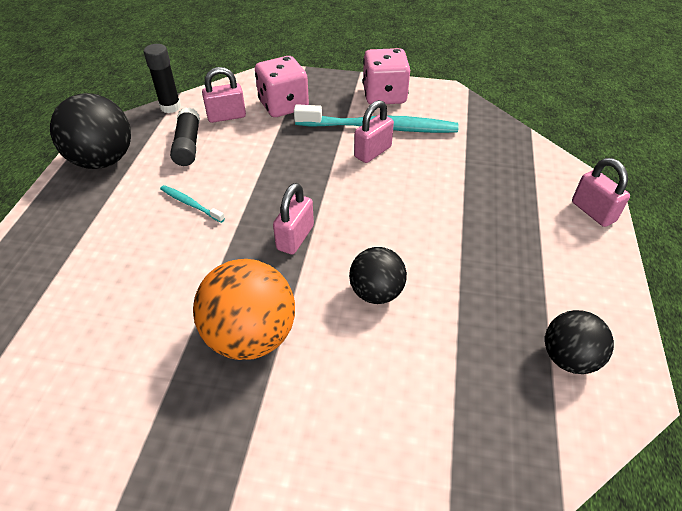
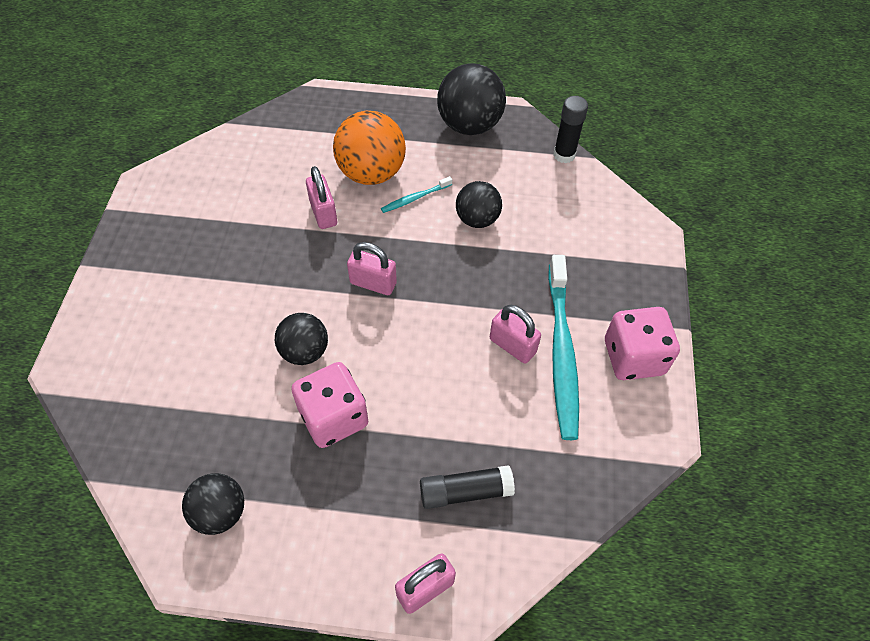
camera: 85 degrees right, 10 degrees up
(188, 145) = (501, 181): black glue stick -> black glue stick (465, 491)
(190, 204) = (414, 198): turquoise toothbrush -> turquoise toothbrush turned 150 degrees counterclockwise
(226, 116) = (556, 204): pink padlock -> pink padlock (323, 213)
(231, 163) = (477, 219): none -> black ball
(251, 336) = (263, 263): orange ball -> orange ball (371, 173)
(283, 105) = (588, 252): pink dice -> pink dice (333, 417)

